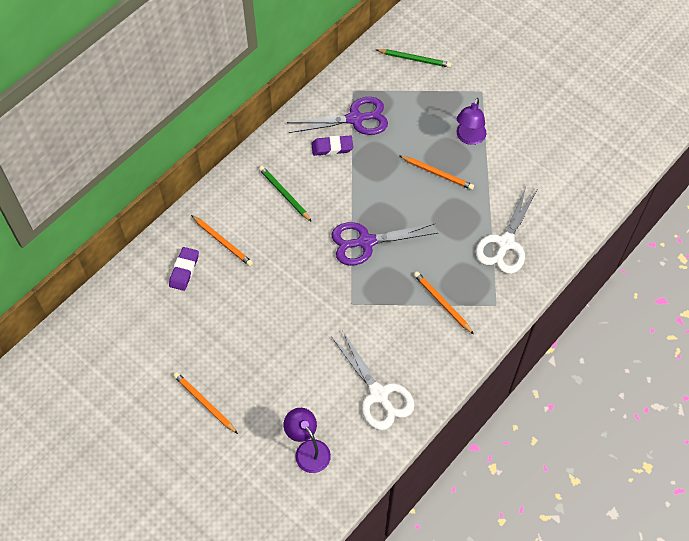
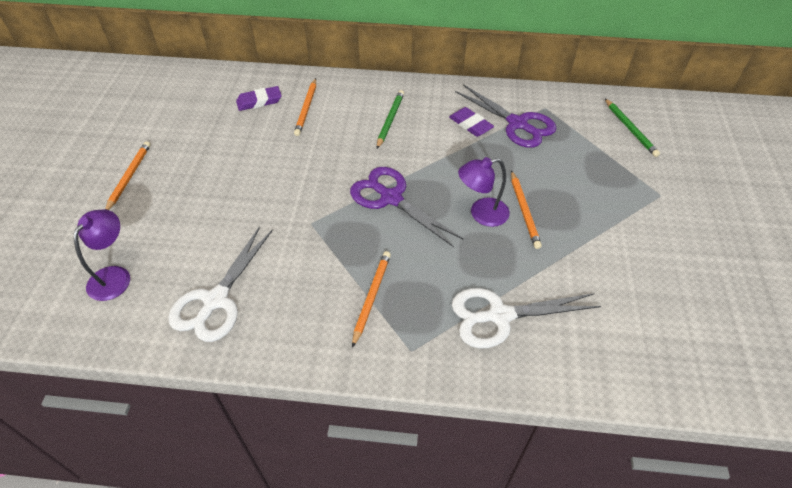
camera: 55 degrees right, 10 degrees down
(469, 138) = (594, 214): purple lamp -> purple lamp (481, 214)

